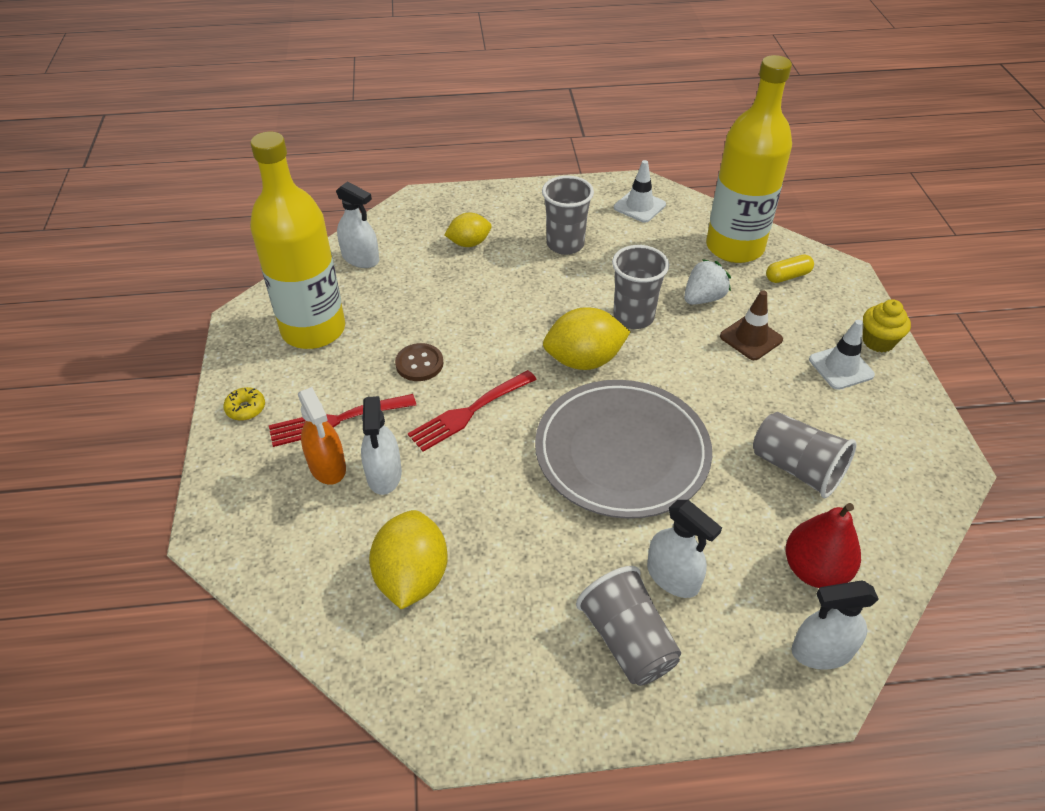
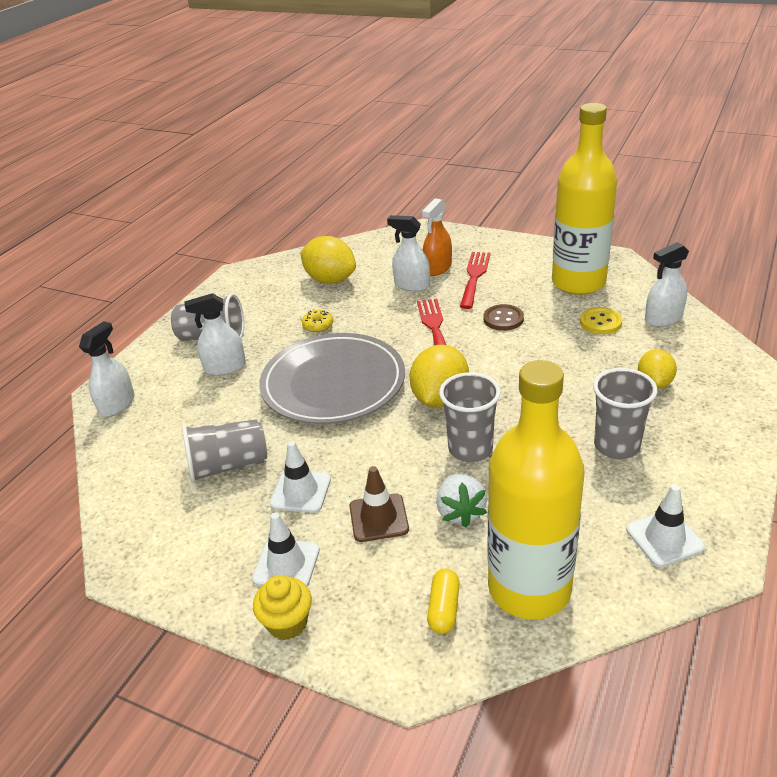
camera: 125 degrees right, 10 degrees down
(246, 408) = (514, 248): yellow donut -> yellow donut (318, 325)
(327, 466) = (438, 268): orange spray bottle -> orange spray bottle turned 60 degrees counterclockwise
(388, 295) = (600, 322): none -> yellow button
(772, 398) = (301, 492): none -> white traffic cone
(814, 570) = (157, 430): red pear -> none

